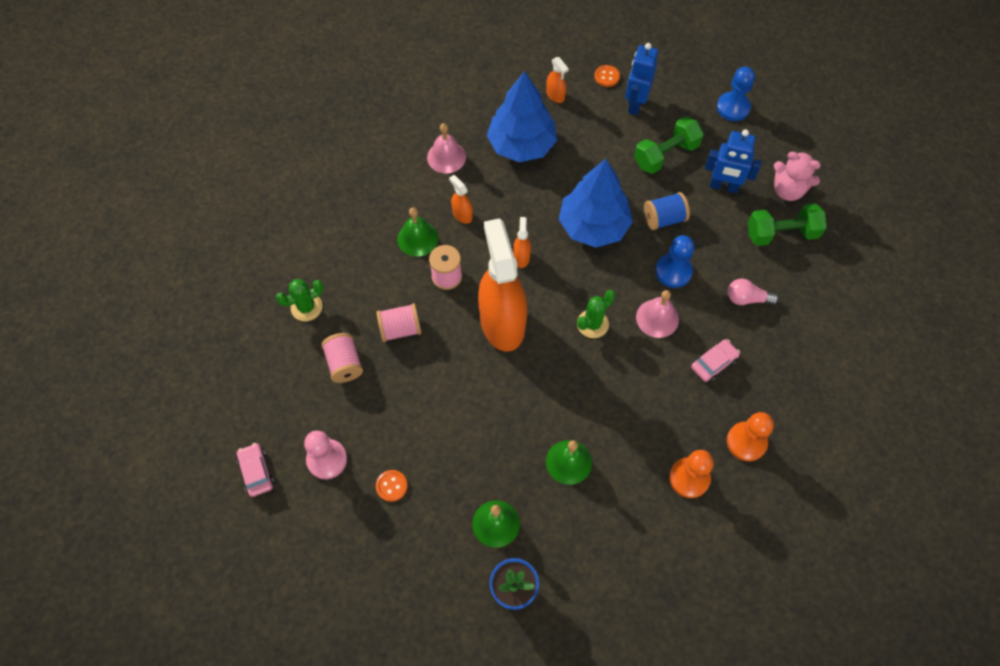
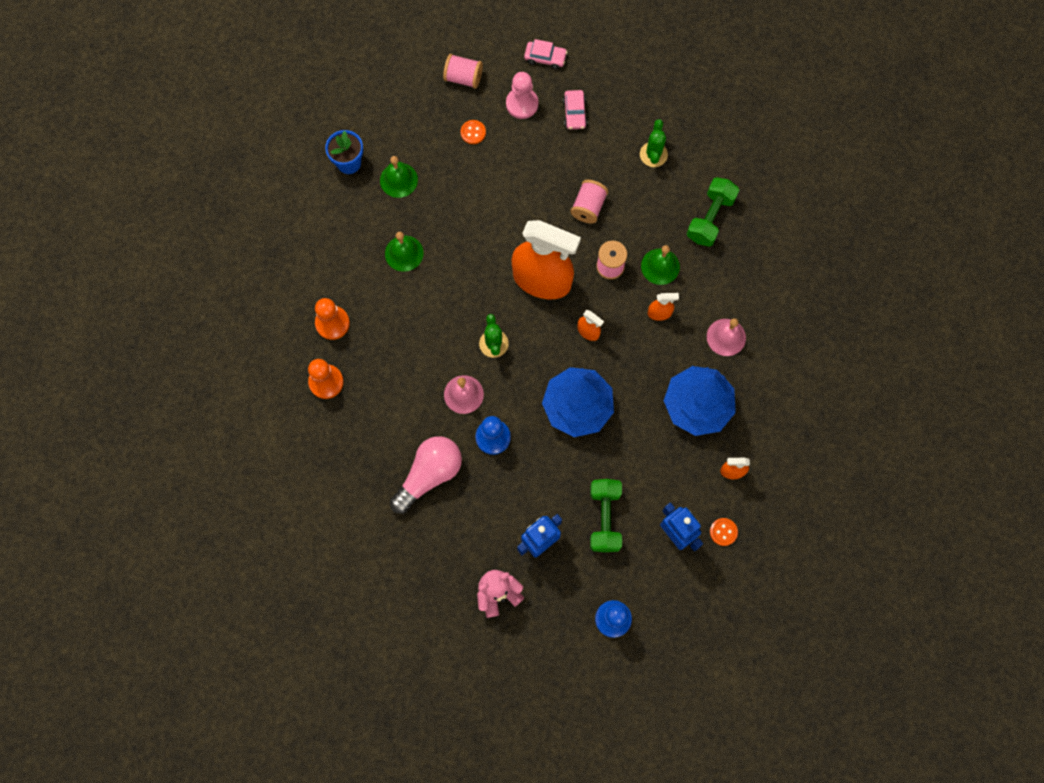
camera: 125 degrees right, 10 degrees up
(344, 364) = (587, 154): pink spool -> pink spool (463, 78)
(664, 219) = (544, 467): blue spool -> none
(713, 363) = (398, 407): pink car -> pink car (574, 113)
(747, 299) = (429, 475): pink light bulb -> pink light bulb, size x1.81
(781, 233) = (463, 552): green dumbbell -> green dumbbell (710, 218)

